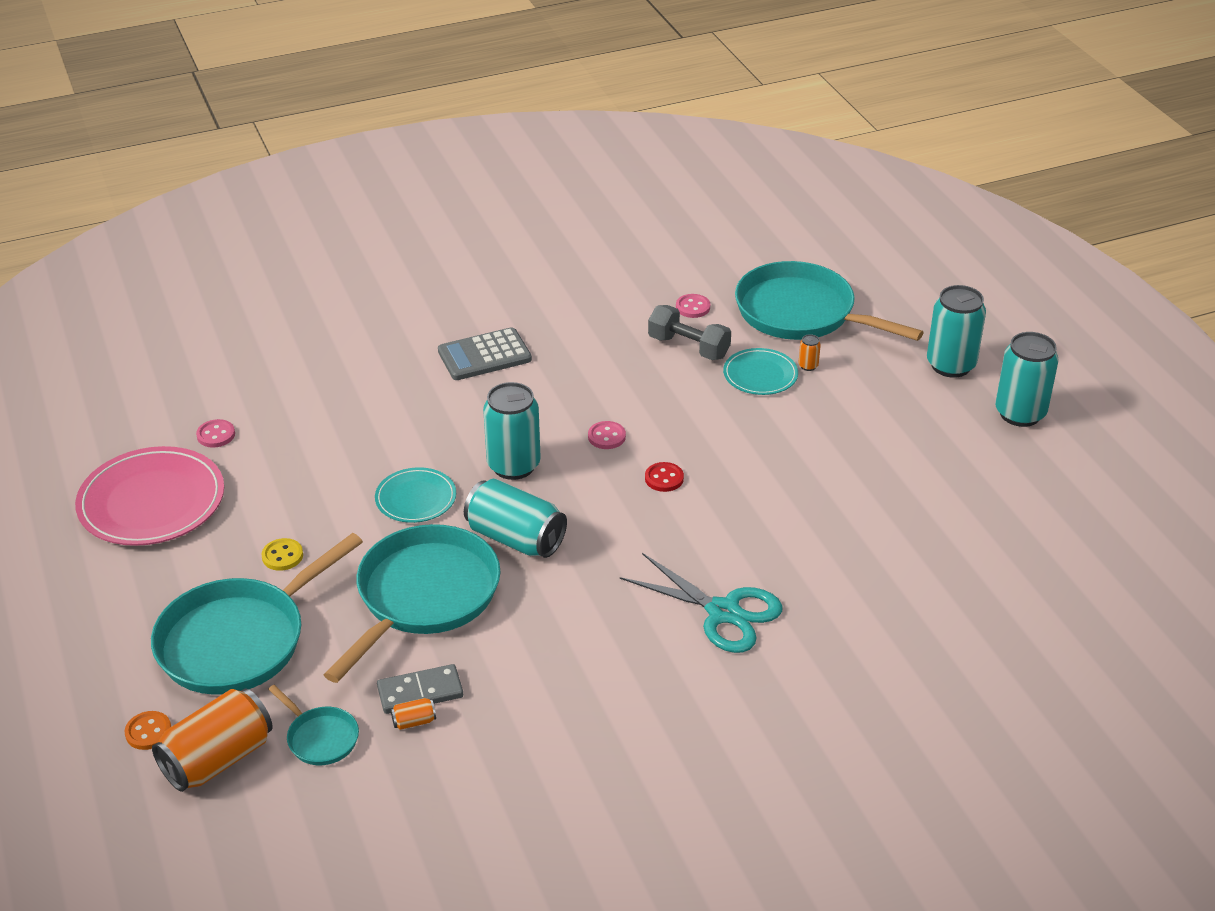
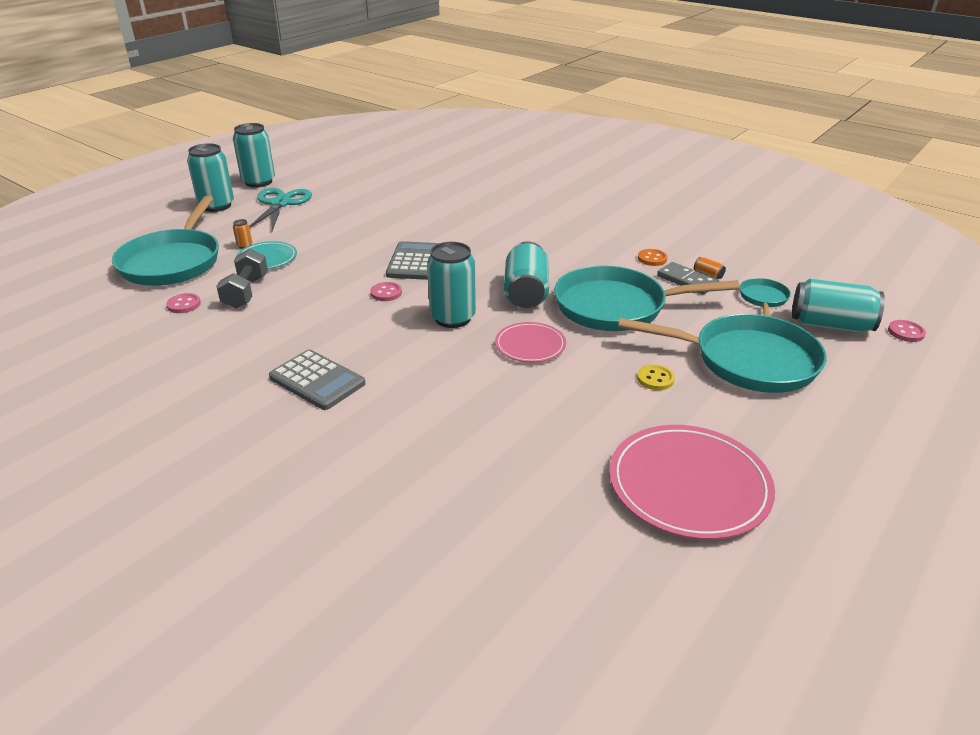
camera: 120 degrees left, 5 degrees down
(148, 732) = (859, 360): orange button -> orange button (652, 259)
(216, 435) = (565, 494): pink button -> pink button (906, 332)
(218, 759) = (830, 325): orange can -> turquoise can
(416, 498) = (530, 345): turquoise plate -> pink plate
(664, 478) = (414, 262): red button -> grey calculator
(723, 612) = (513, 218): turquoise scissors -> turquoise scissors (280, 204)

